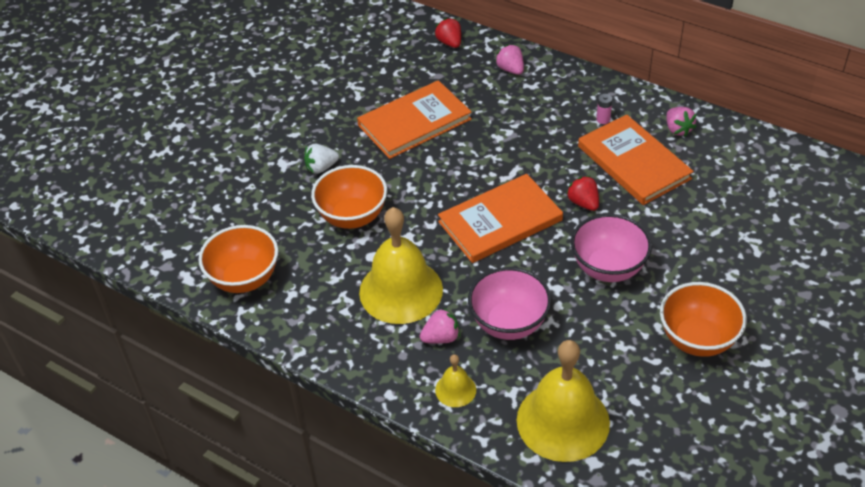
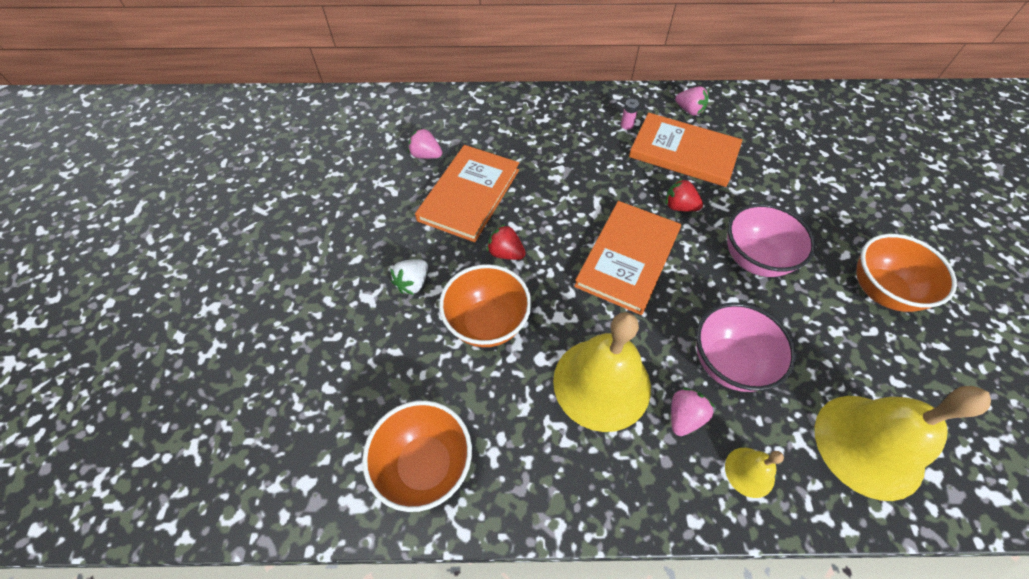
camera: 35 degrees left, 10 degrees up
(449, 43) = (441, 107): red strawberry -> red strawberry (506, 253)
(510, 69) = (514, 111): pink strawberry -> pink strawberry (426, 155)

